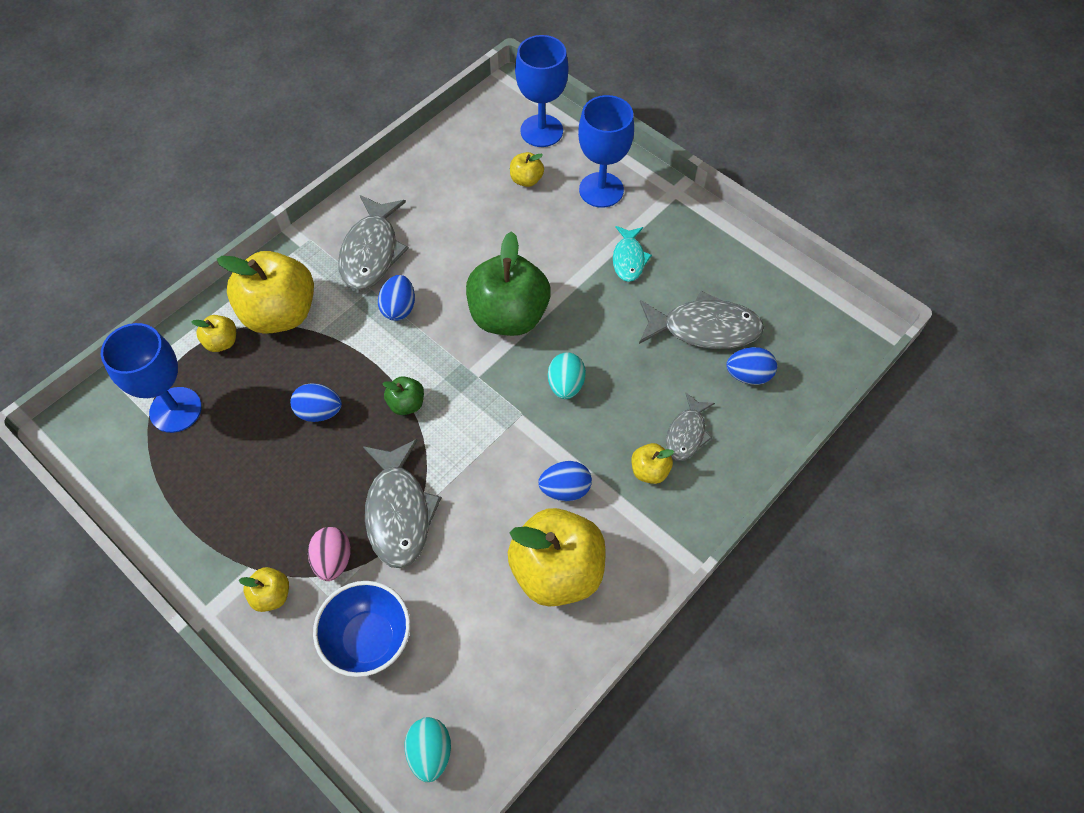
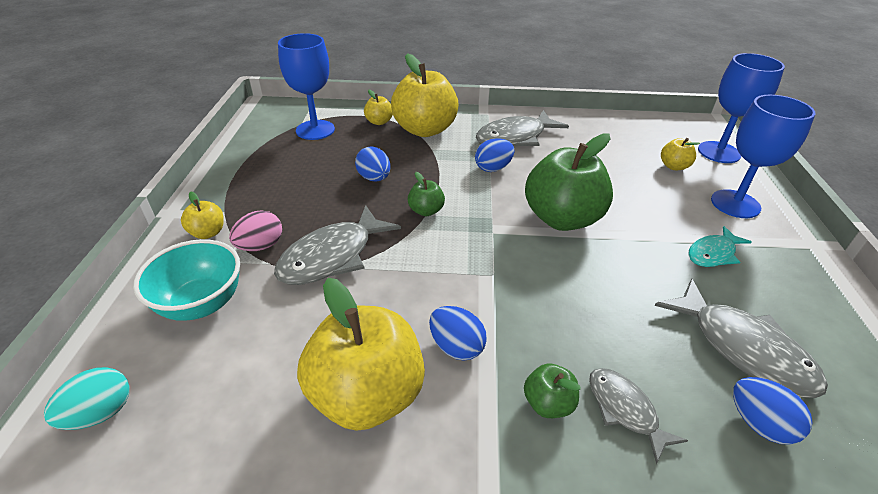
camera: 50 degrees right, 20 degrees down
(369, 639) = (201, 303): blue bowl -> turquoise bowl
(566, 385) = (552, 285): turquoise egg -> none
(649, 471) = (548, 403): yellow apple -> green apple
(686, 434) = (624, 410): grey fish -> grey fish turned 75 degrees clockwise

